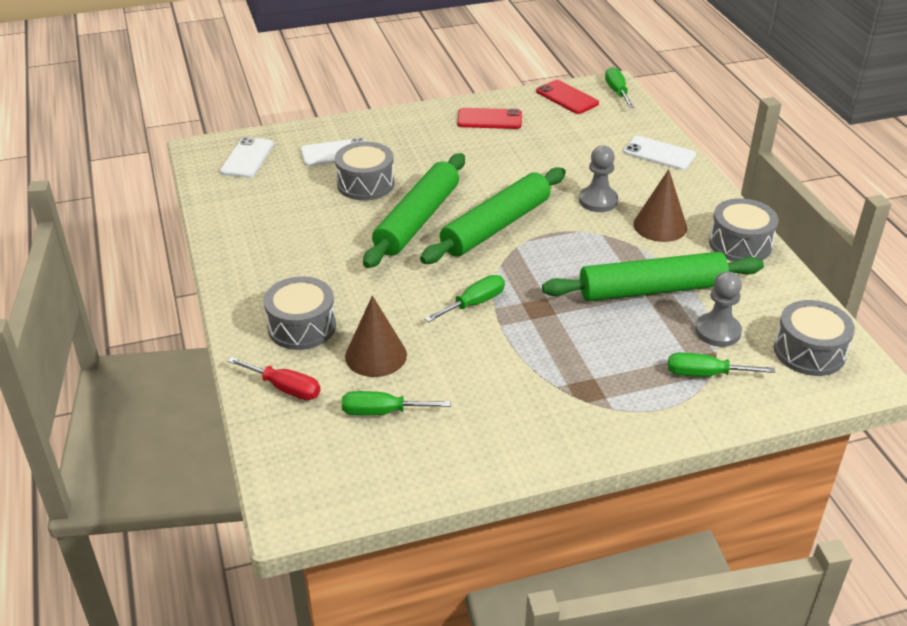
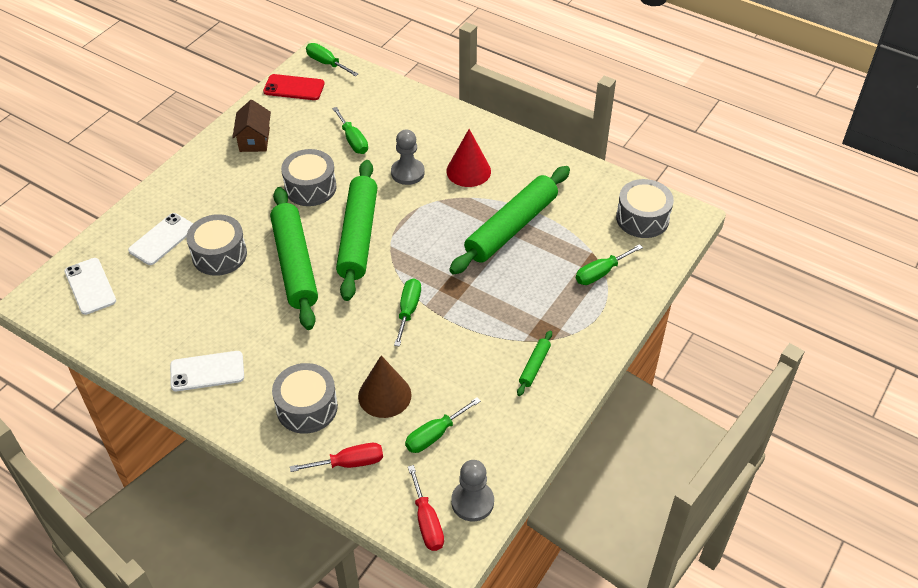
camera: 40 degrees left, 10 degrees up
(293, 475) = (427, 522): none -> red screwdriver
(489, 119) = (254, 140): red phone -> brown house
(542, 413) = (534, 366): none -> green rolling pin
(575, 155) = (353, 140): none -> green screwdriver
(659, 154) = (410, 107): white phone -> white phone (207, 371)
(660, 226) = (468, 171): brown cone -> red cone
(717, 331) = (579, 236): grey pawn -> grey pawn (472, 502)
(740, 244) = (531, 157): grey drum -> grey drum (310, 187)

